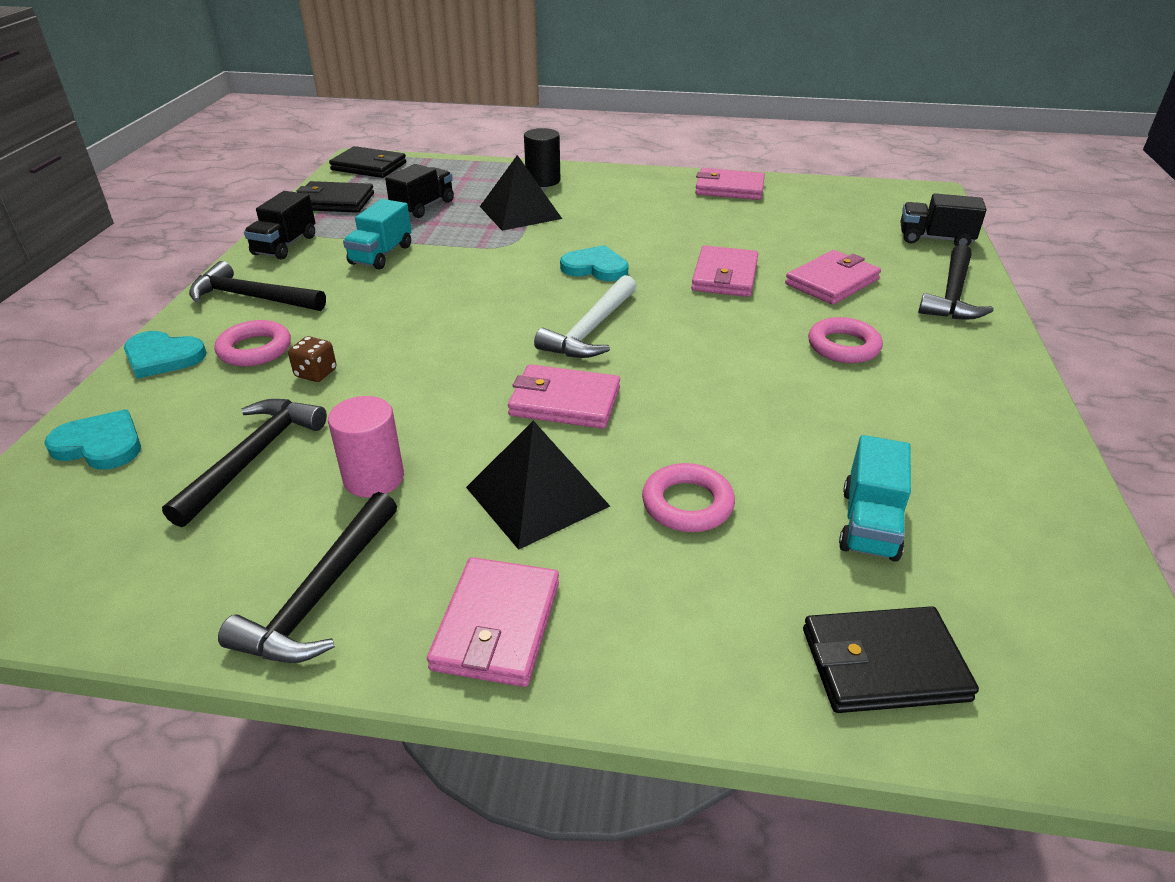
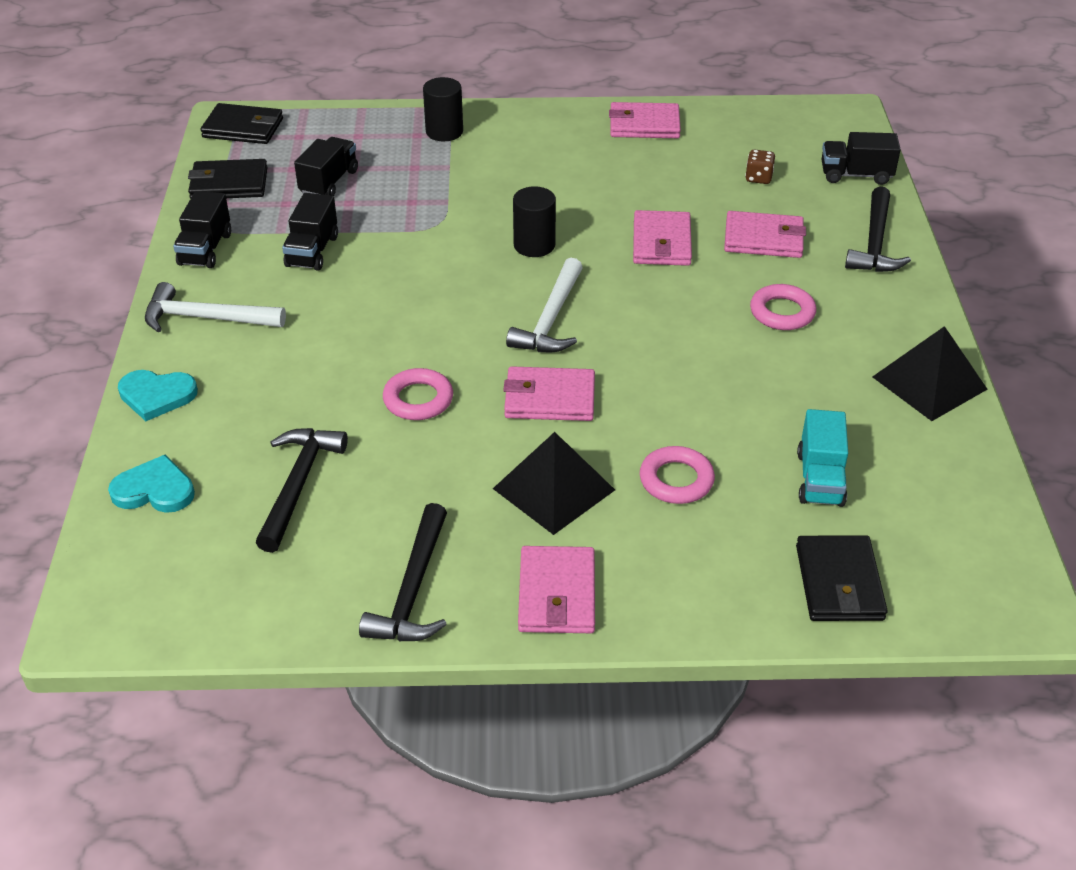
camera: 10 degrees left, 5 degrees up
(252, 297) = (206, 318): black hammer -> white hammer
(255, 349) = (241, 377): pink ring -> pink ring (418, 399)
(316, 373) = (312, 396): brown dice -> brown dice (758, 178)
(374, 478) = (412, 490): pink cylinder -> none
(381, 255) = (312, 251): turquoise truck -> black truck
(520, 212) = (435, 179): black pyramid -> black pyramid (929, 382)
(595, 267) = (534, 245): turquoise heart -> black cylinder
(832, 282) = (763, 239): pink wallet -> pink wallet turned 60 degrees clockwise
(883, 664) = (839, 583): black wallet -> black wallet turned 75 degrees counterclockwise

